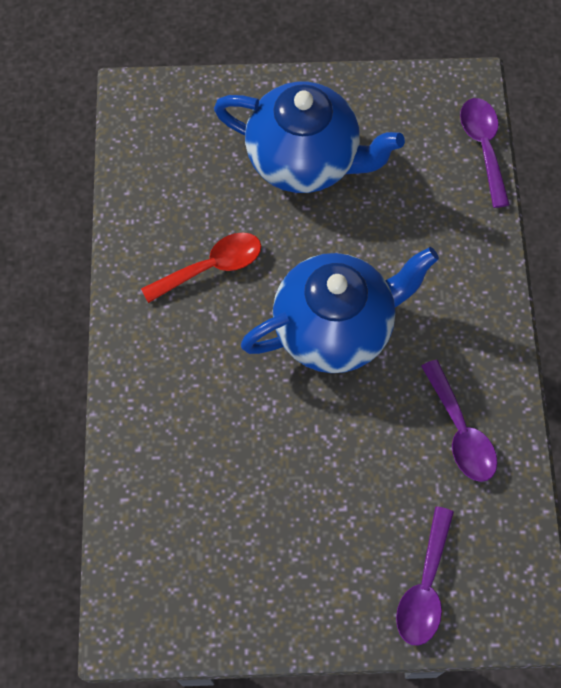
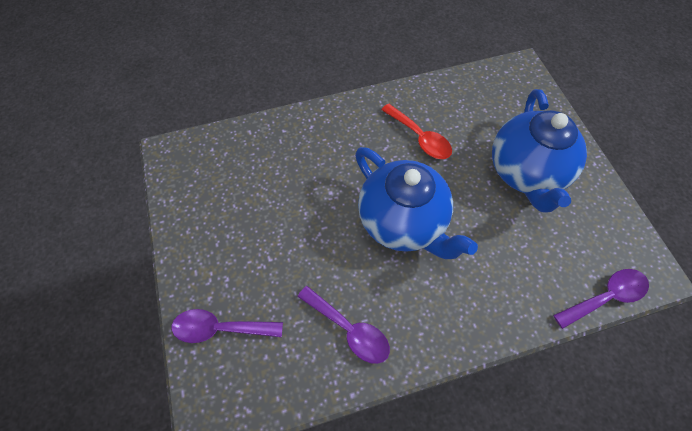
camera: 75 degrees right, 5 degrees down
(460, 431) = (349, 329): purple spoon -> purple spoon turned 105 degrees counterclockwise

